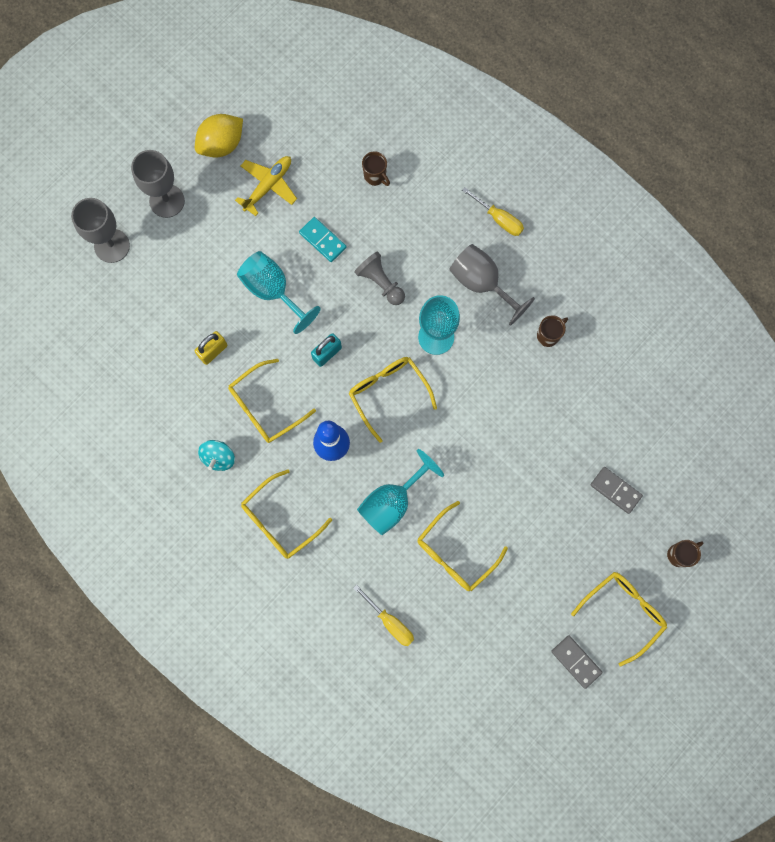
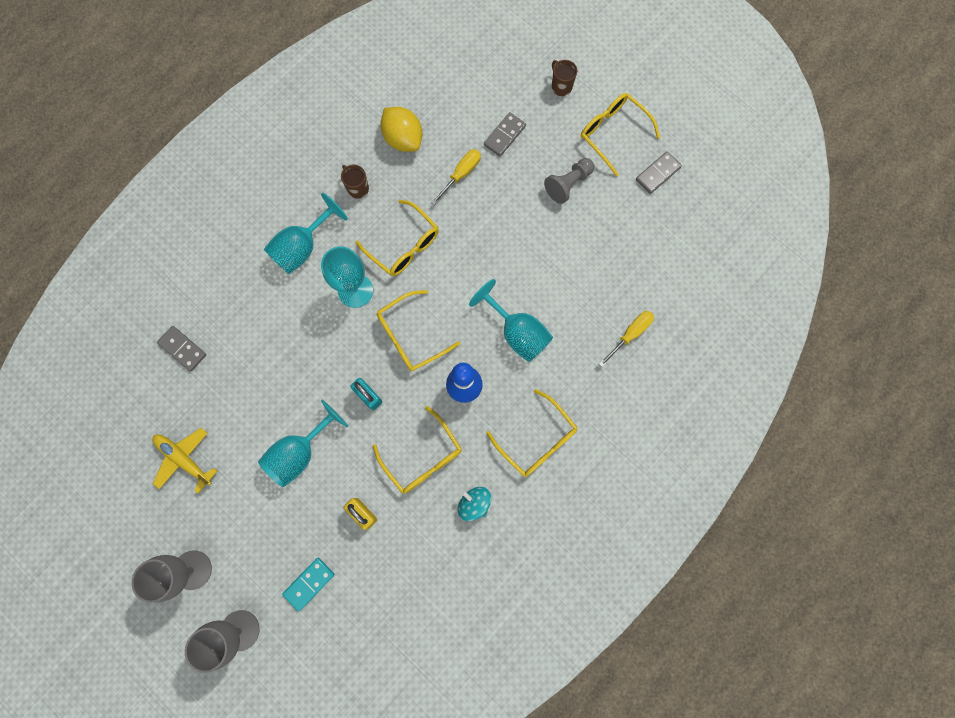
camera: 90 degrees left, 0 degrees up
(219, 457) = (474, 503): turquoise spinning top -> turquoise spinning top turned 150 degrees counterclockwise
(221, 144) = (132, 511): yellow lemon -> yellow lemon (403, 139)
(323, 240) = (248, 401): turquoise domino -> turquoise domino (309, 583)
(375, 176) = (183, 349): brown mug -> grey domino
(380, 282) = (297, 343): grey pawn -> grey pawn (568, 184)
(455, 553) = (564, 275): yellow glasses -> yellow glasses (403, 245)
(481, 283) = (302, 247): grey goblet -> turquoise goblet
(499, 219) = (237, 230): yellow screwdriver -> yellow screwdriver (461, 174)

